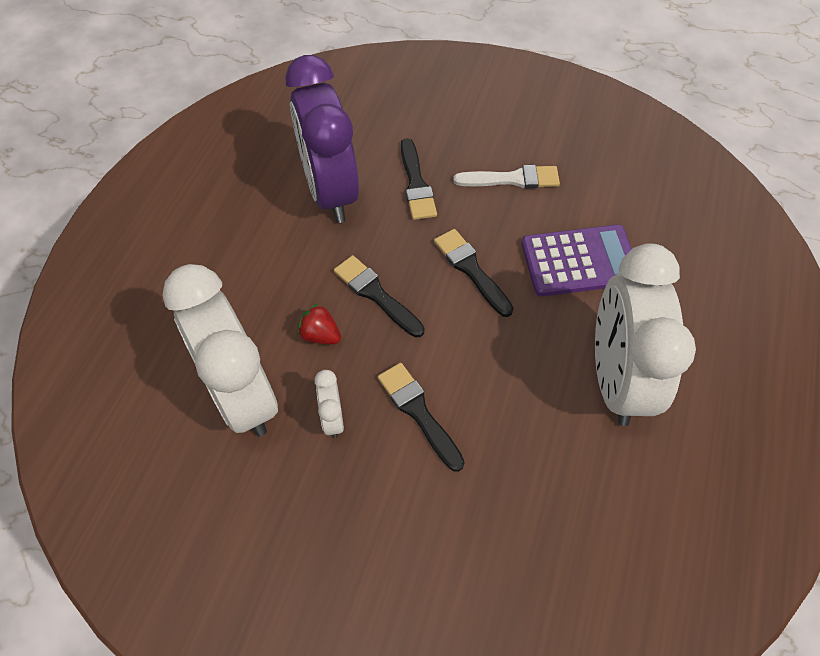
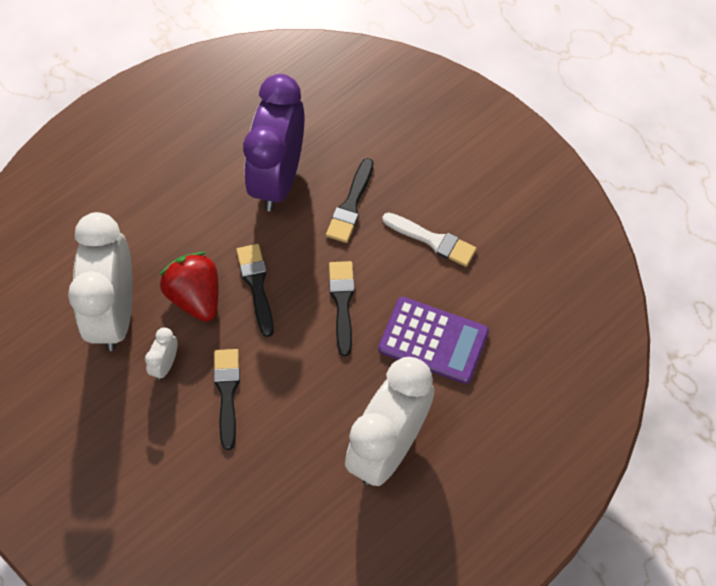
camera: 30 degrees right, 5 degrees up
(320, 335) = (195, 296): red strawberry -> red strawberry, size x1.83

